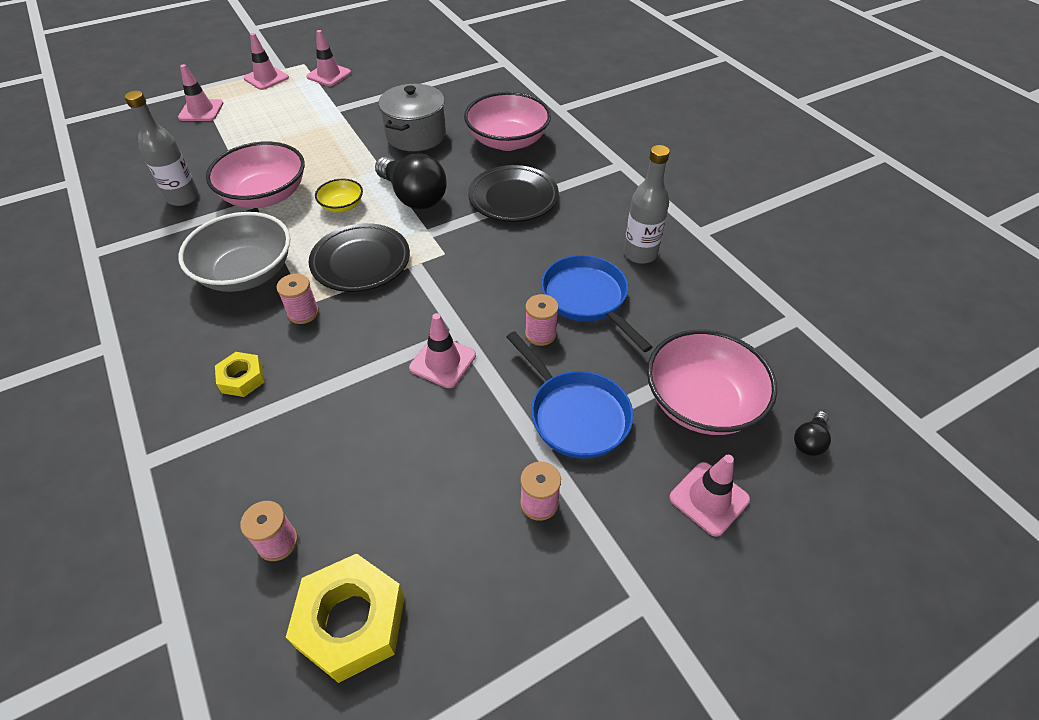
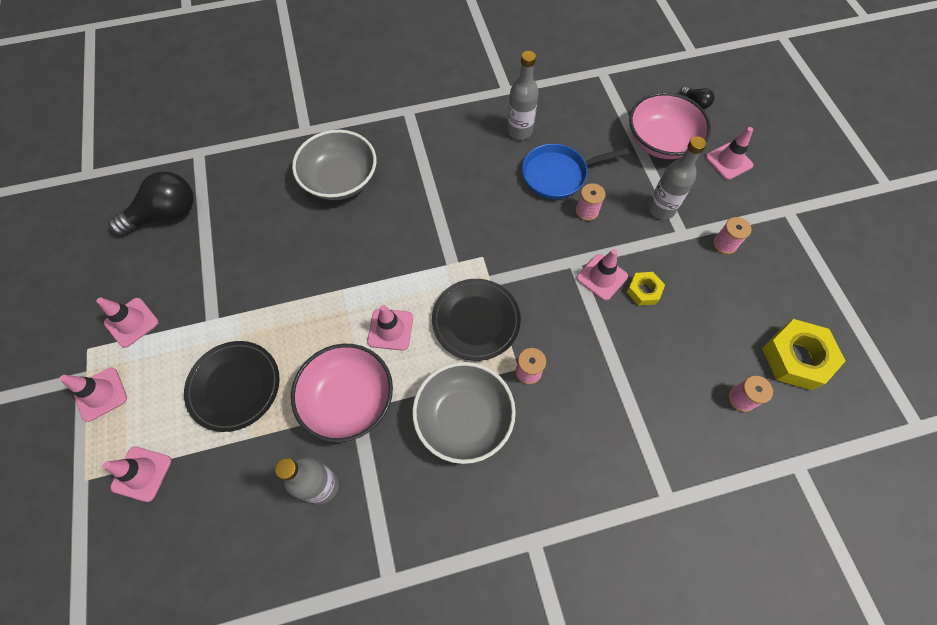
camera: 75 degrees left, 15 degrees up
(242, 378) = (593, 422): yellow nut -> yellow nut (644, 291)
(342, 206) = (390, 329): yellow bowl -> pink traffic cone
(413, 197) = (398, 268): black light bulb -> black light bulb (165, 215)
(416, 135) = (298, 252): grey pot -> none
(507, 141) = (340, 180): pink bowl -> grey bowl
(513, 198) = (426, 194): black plate -> black plate (235, 387)
(575, 414) = (661, 209): blue pan -> grey bottle

